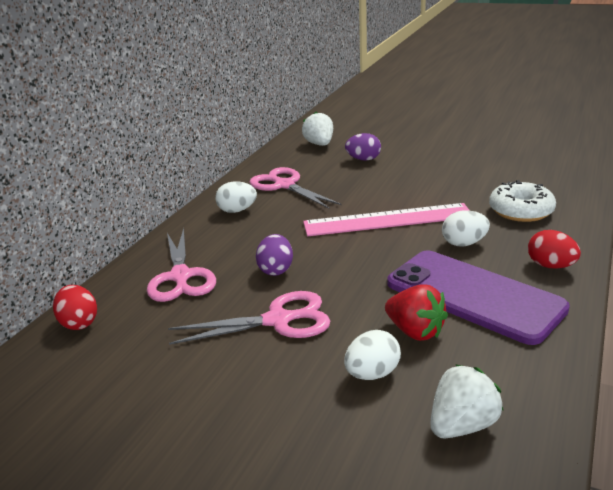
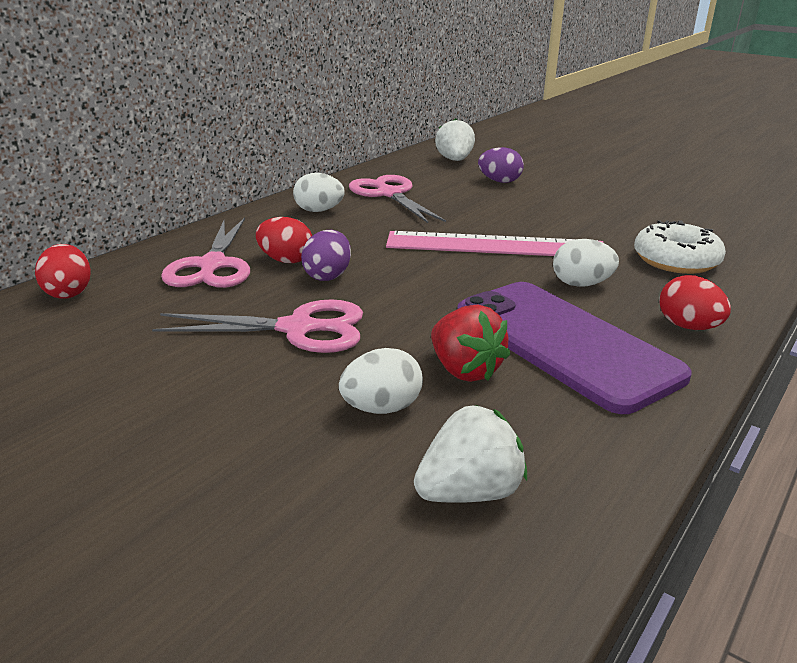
camera: 10 degrees right, 0 degrees up
(236, 261) = (286, 260): none -> red egg

